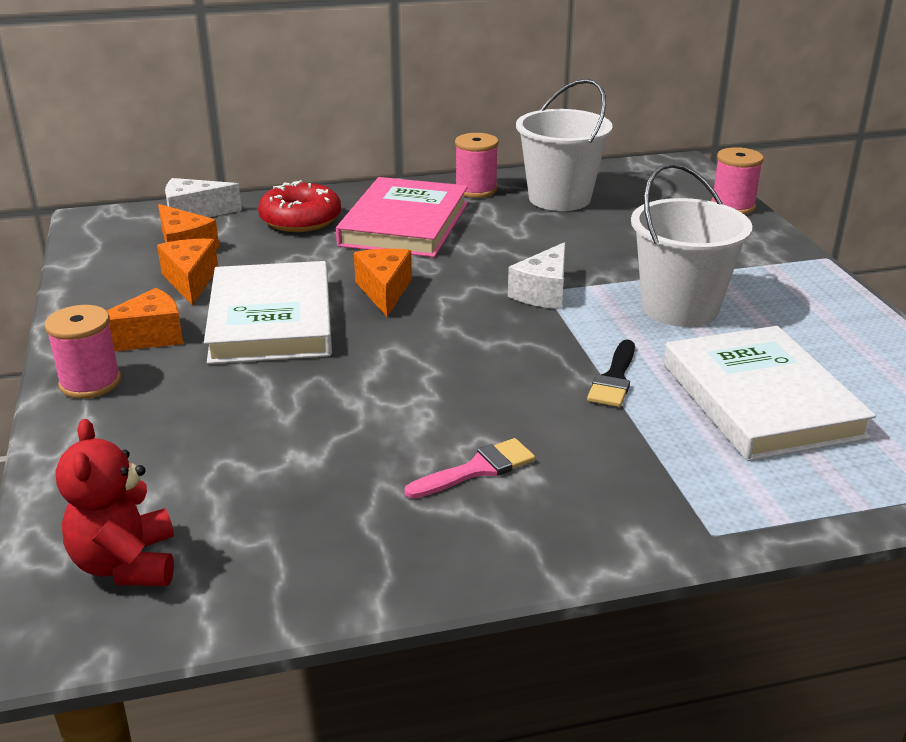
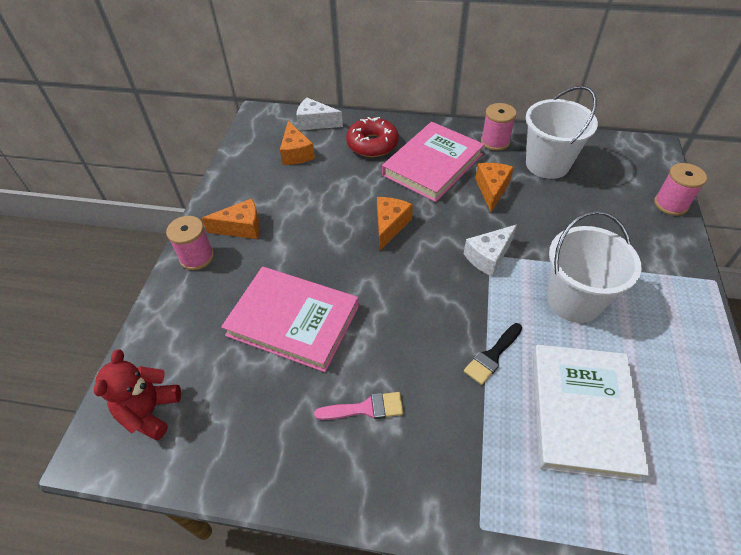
camera: 25 degrees right, 20 degrees up
(191, 281) = (286, 184): orange cheese -> orange cheese (492, 190)
(271, 320) = (313, 233): white book -> none
(303, 412) = (293, 321): none -> pink book

